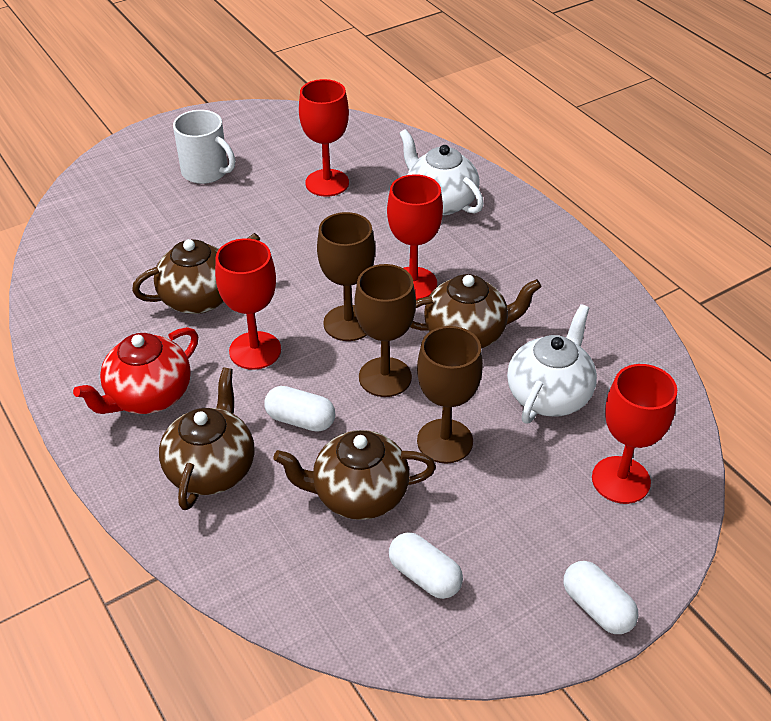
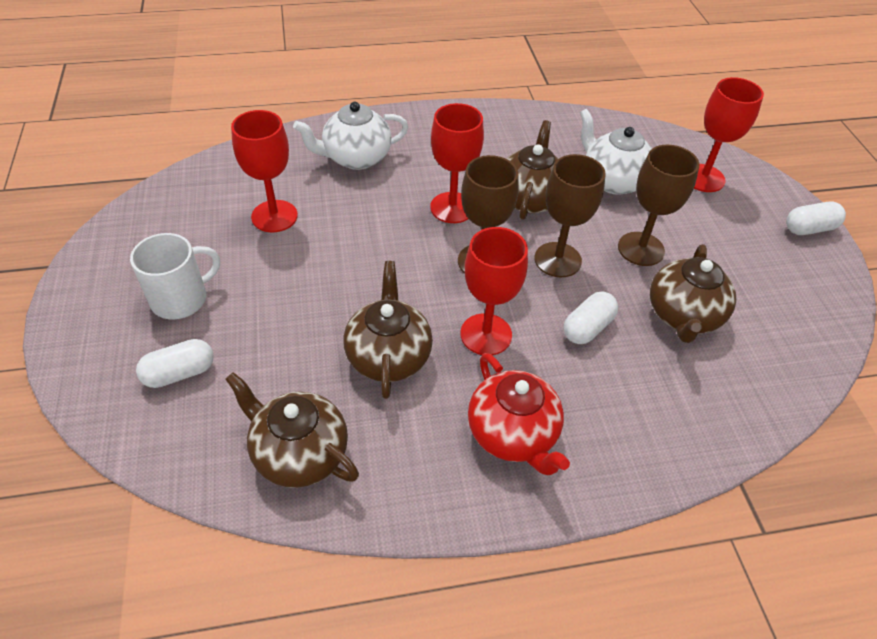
camera: 70 degrees left, 5 degrees up
(211, 469) = (627, 406): brown teapot -> brown teapot (299, 453)
(424, 576) = (771, 303): white capsule -> white capsule (179, 373)

